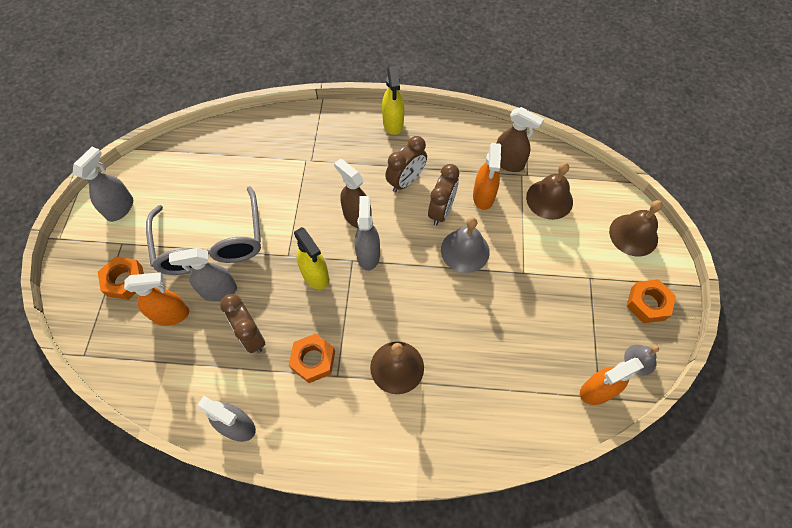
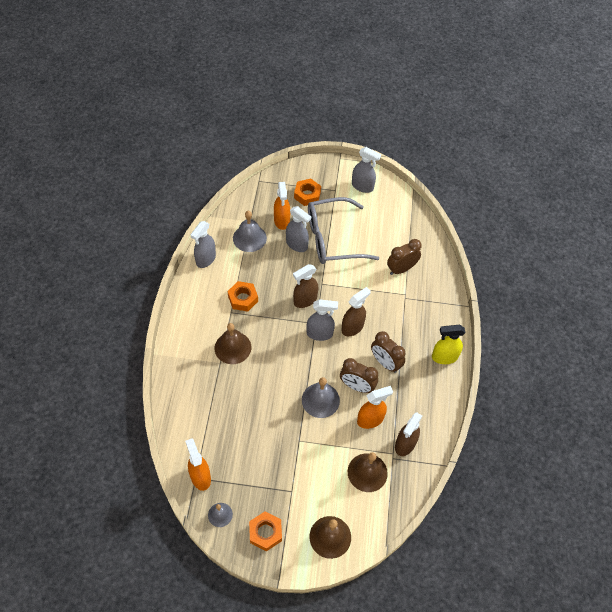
camera: 90 degrees right, 5 degrees down
(200, 360) = (249, 238): none -> grey bell
(218, 290) = (297, 245): grey spray bottle -> grey spray bottle turned 135 degrees clockwise
(251, 336) = (263, 264): brown clock -> brown clock (401, 269)
(315, 275) = (305, 300): yellow spray bottle -> brown spray bottle
(483, 196) = (370, 419): orange spray bottle -> orange spray bottle turned 150 degrees clockwise

